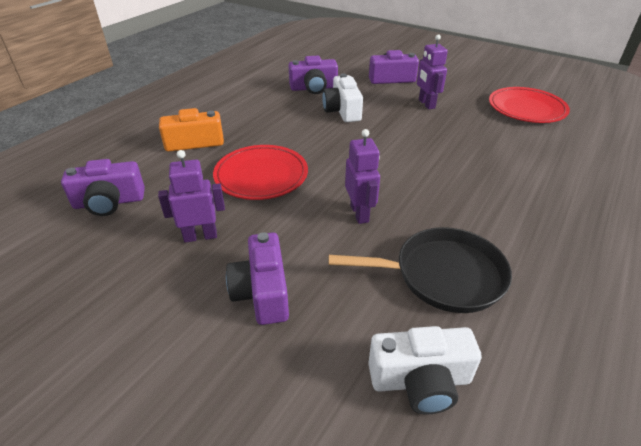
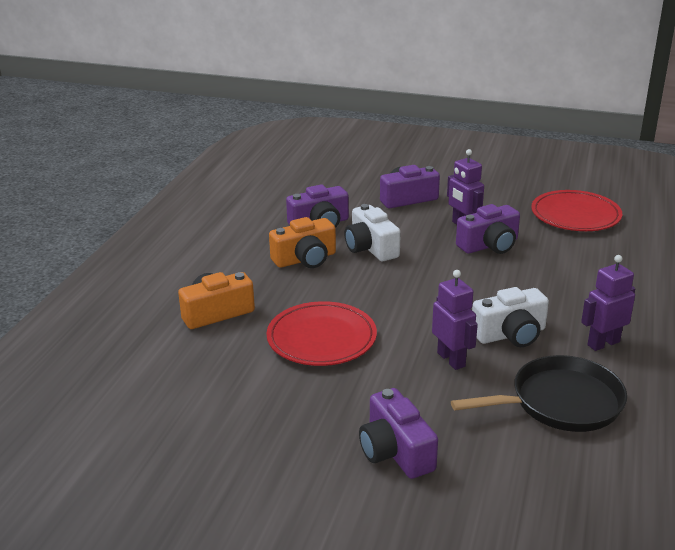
camera: 15 degrees left, 10 degrees down
(109, 202) = (164, 397): purple camera -> purple camera (489, 245)
(200, 236) = (296, 412): purple robot -> purple robot (603, 343)
(287, 112) = (305, 259): none -> orange camera
(420, 380) = (579, 491): white camera -> white camera (510, 334)

